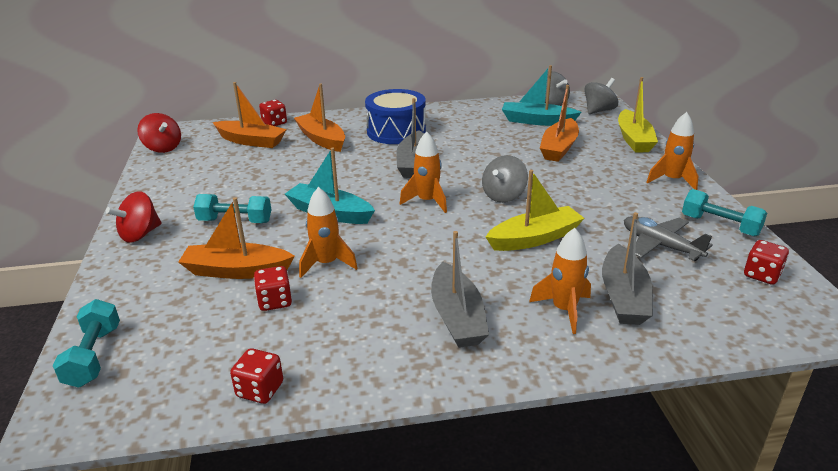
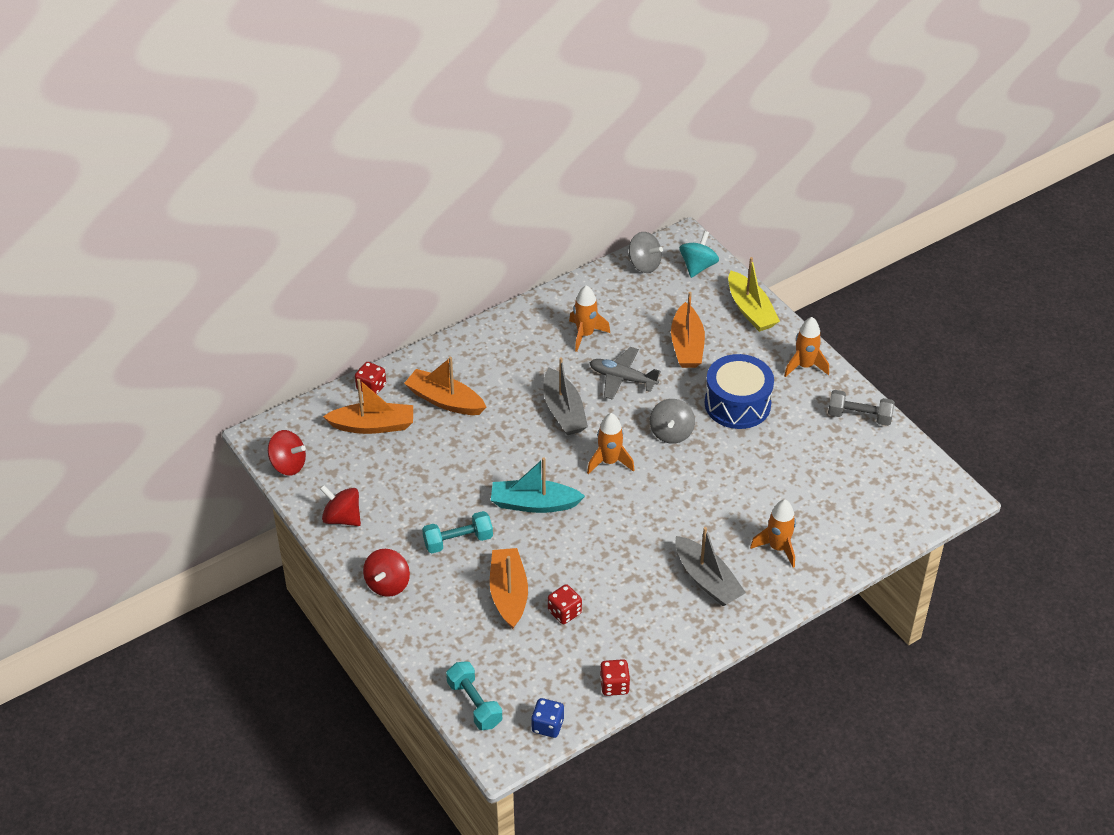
camera: 25 degrees left, 15 degrees up
(142, 407) = (547, 726): none -> blue dice
(161, 185) = (342, 518): none -> red spinning top
(236, 271) = (509, 594): orange boat -> orange boat turned 105 degrees clockwise
(326, 264) = (575, 562): orange rocket -> orange rocket (585, 334)
(396, 131) = (512, 364): blue drum -> blue drum (737, 404)
(534, 238) = (723, 479): yellow boat -> none
(537, 121) = (645, 304): turquoise boat -> none
(599, 110) = (698, 266): grey spinning top -> turquoise spinning top
(623, 297) = (813, 520): grey boat -> none
(660, 245) = (822, 456): grey plane -> grey plane (622, 378)
(720, 225) = (859, 416): turquoise dumbbell -> grey dumbbell
(761, 275) = (902, 465): red dice -> none

